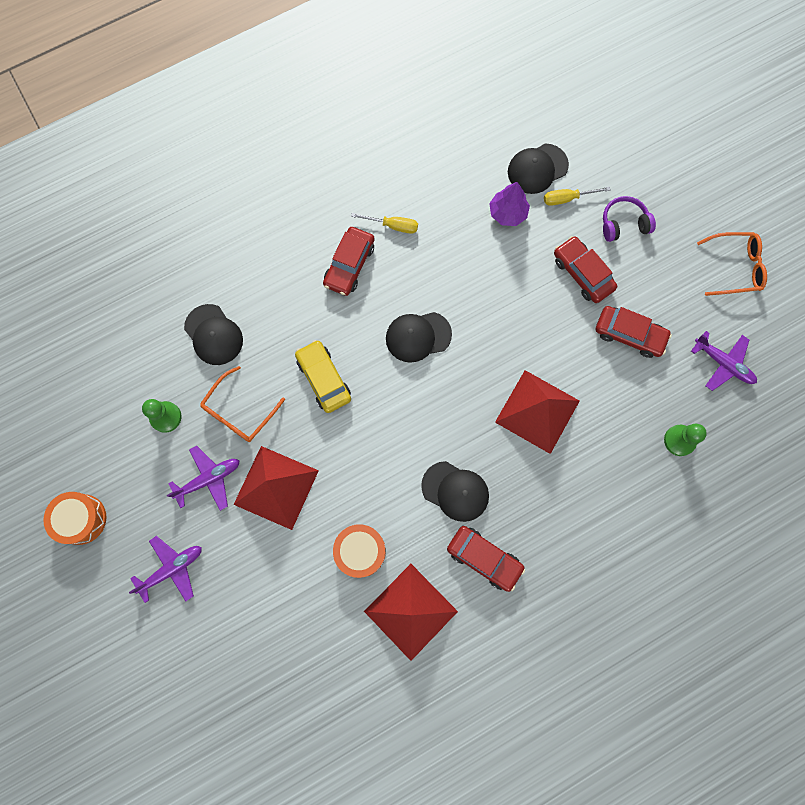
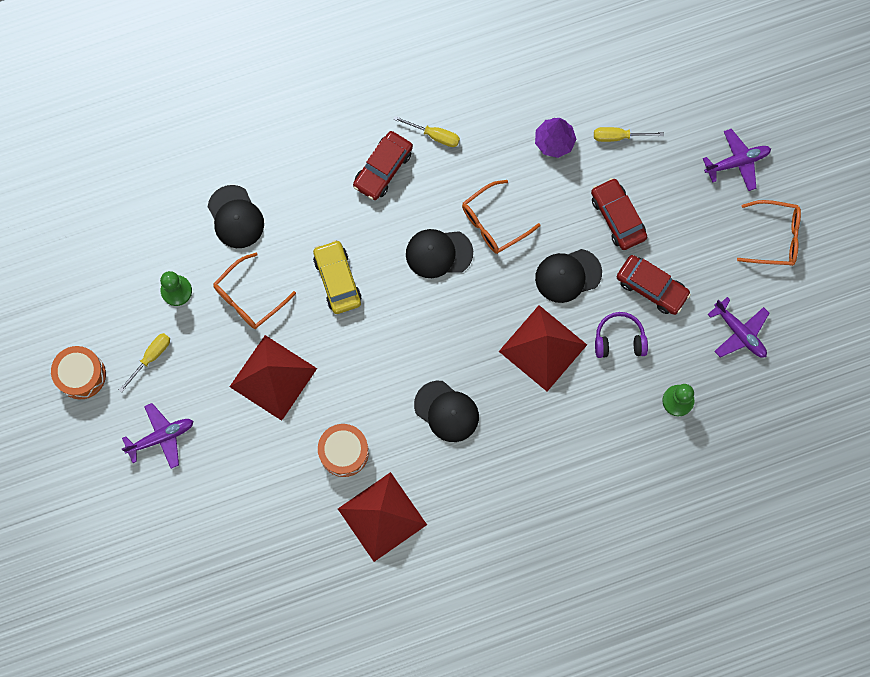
camera: 10 degrees right, 0 degrees up
(149, 488) = (151, 357): none -> yellow screwdriver
(209, 479) = (209, 358): purple plane -> purple plane (737, 162)
(465, 298) = (493, 222): none -> orange glasses
(484, 558) = (462, 480): red car -> none
(537, 169) = (594, 100): black cap -> black cap (568, 275)
(623, 224) = (671, 173): purple headphones -> purple headphones (619, 339)

